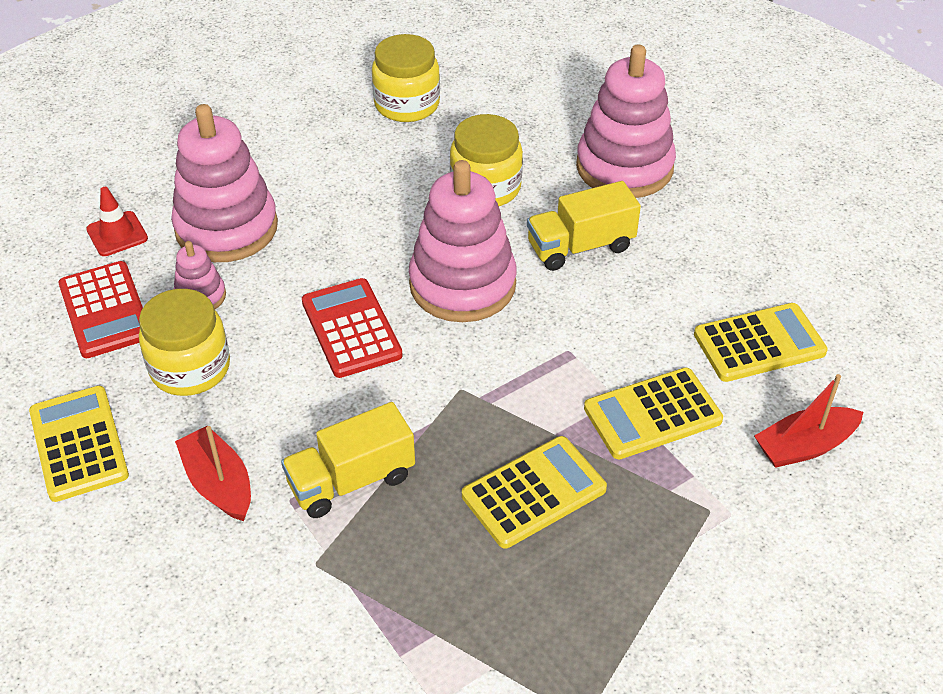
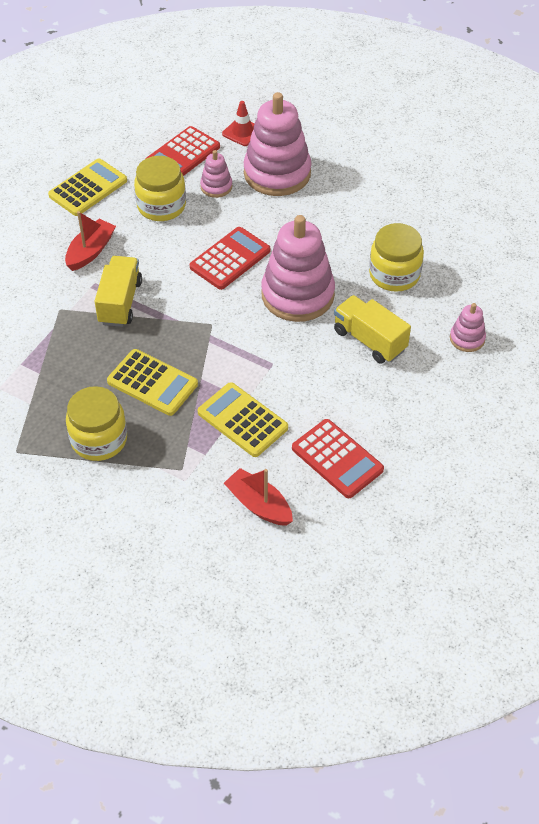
camera: 65 degrees right, 5 degrees up
(351, 480) = (120, 302): yellow truck -> yellow truck turned 60 degrees clockwise
(407, 104) = (450, 206): yellow jar -> yellow jar (99, 439)
(624, 167) = (467, 338): pink stacking toy -> pink stacking toy, size x0.47
(759, 343) = (337, 459): yellow calculator -> red calculator

